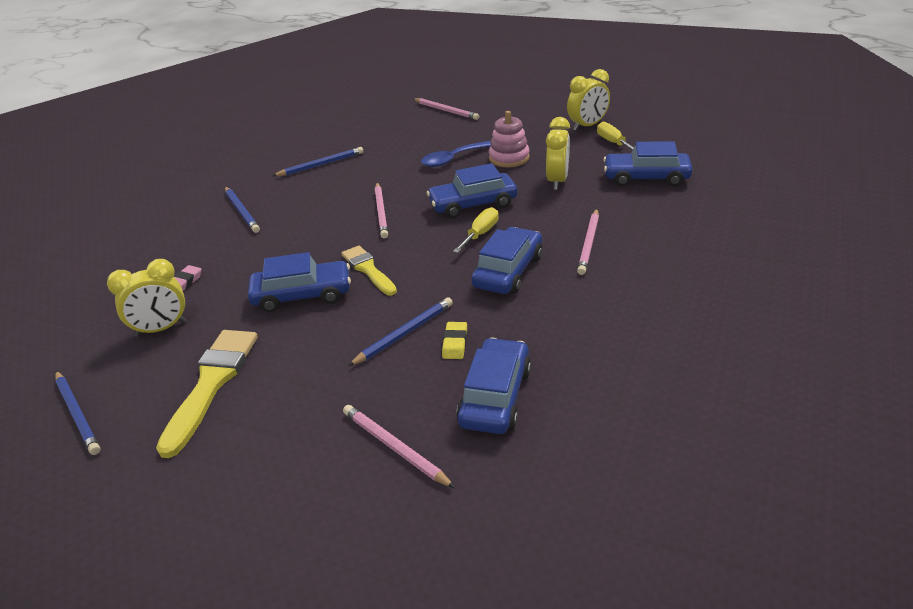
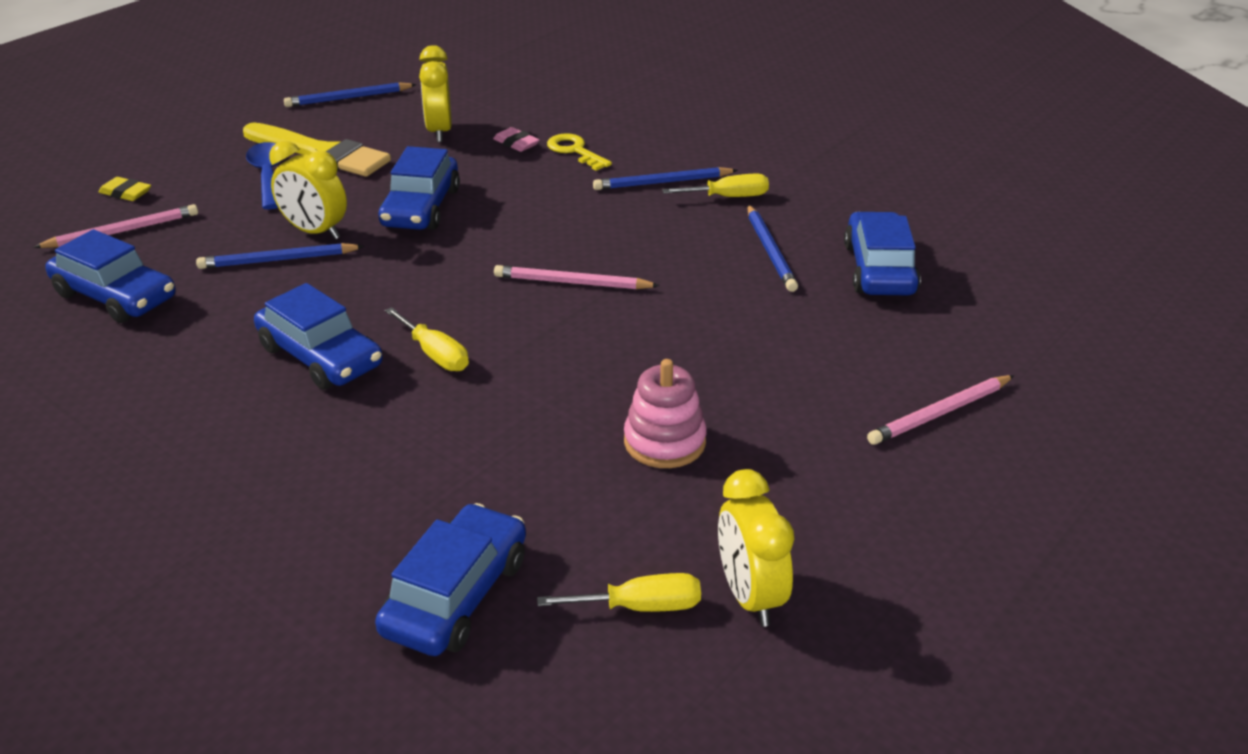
camera: 105 degrees right, 0 degrees up
(195, 255) = (575, 151): none -> yellow key
(258, 187) = (728, 197): none -> yellow screwdriver
(368, 269) = (432, 254): yellow brush -> none
(404, 334) = (278, 260): blue pencil -> blue pencil turned 105 degrees clockwise
(452, 159) = (704, 377): blue spoon -> blue spoon (268, 175)
(455, 343) = (225, 288): yellow eraser -> yellow eraser (126, 193)
(473, 204) = (527, 366): blue car -> blue car (879, 269)
(557, 181) = (533, 475): yellow clock -> yellow clock (315, 232)
(589, 243) = (314, 448): pink pencil -> none

